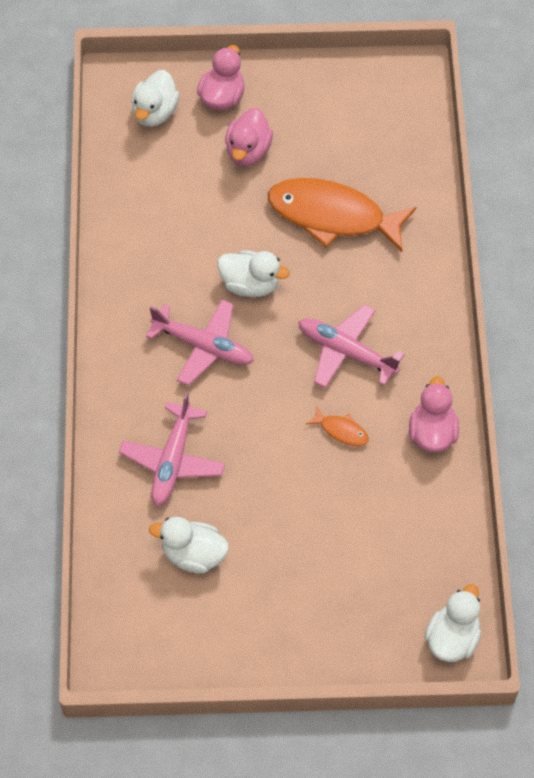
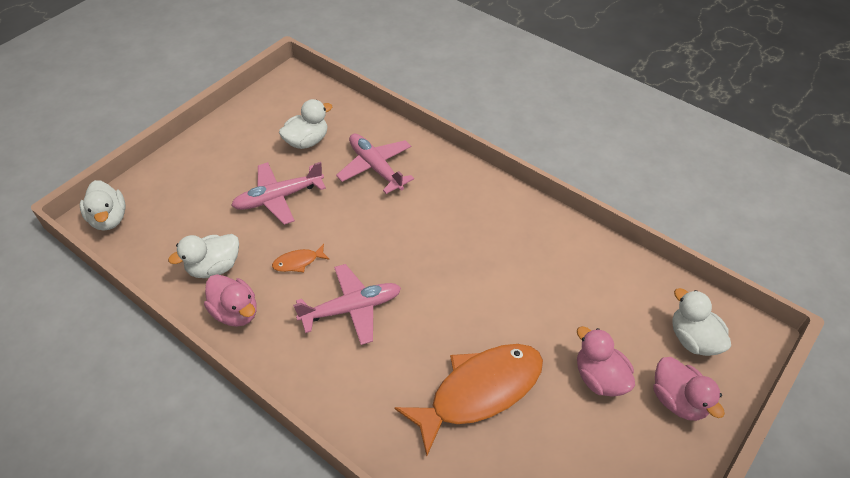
camera: 130 degrees right, 10 degrees down
(203, 346) = (441, 232): pink plane -> pink plane (279, 198)
(250, 285) = (466, 291): white duck -> white duck (214, 267)

